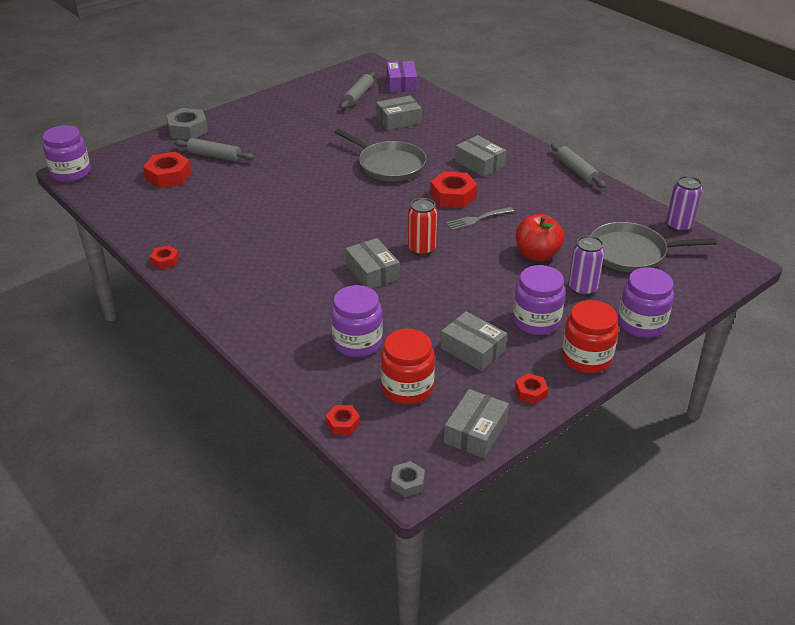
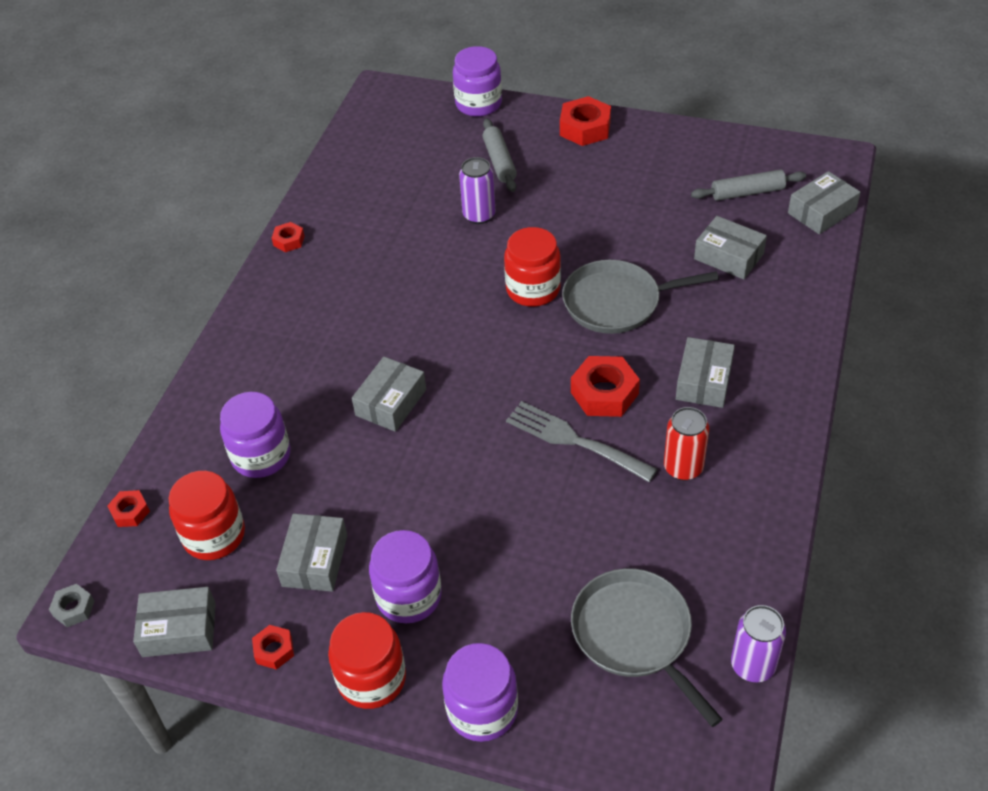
camera: 60 degrees right, 10 degrees up
(71, 173) = (377, 92): purple jar -> purple jar (478, 104)
(168, 176) = (431, 154): red nut -> red nut (585, 128)
(188, 130) = (530, 113): grey nut -> none
(342, 187) = (533, 289): none -> red jar
(388, 165) = (617, 302): grey pan -> grey pan turned 75 degrees clockwise
(401, 84) = (821, 212): purple box -> grey box
(421, 249) = (468, 421): red can -> red can (683, 467)
(477, 219) = (574, 440): grey fork -> grey fork, size x1.55
(537, 254) = (546, 535): red apple -> none
(576, 171) = (784, 487): grey rolling pin -> none
(582, 288) = (511, 614): purple can -> purple can (479, 215)

